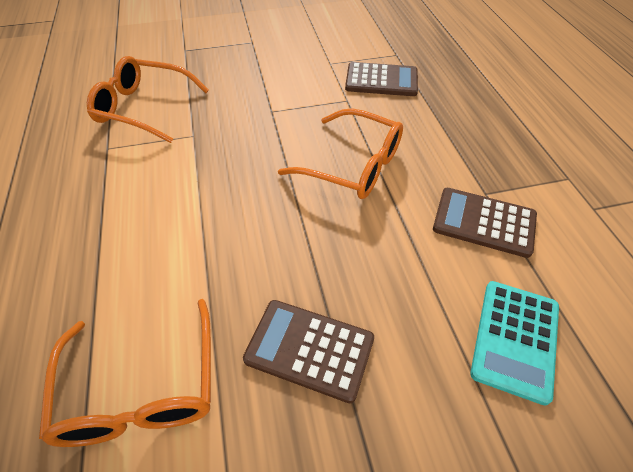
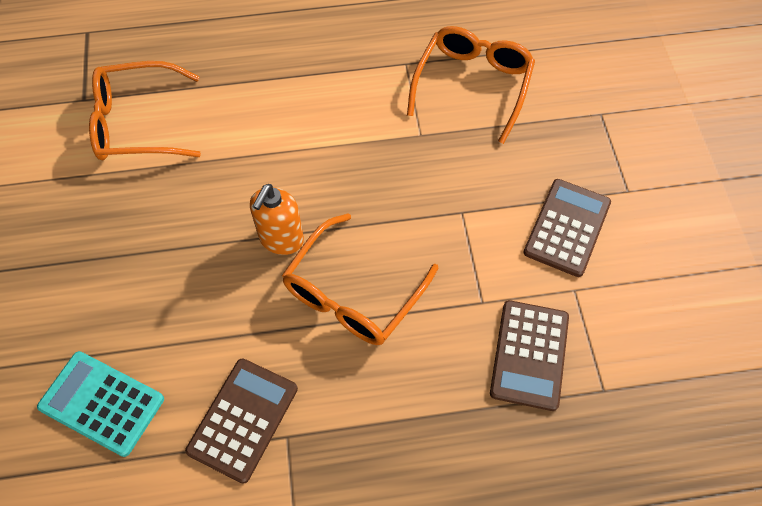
camera: 95 degrees right, 10 degrees up
(306, 217) = (281, 239): none -> orange soap dispenser
(309, 349) = (138, 232): brown calculator -> brown calculator (567, 228)

